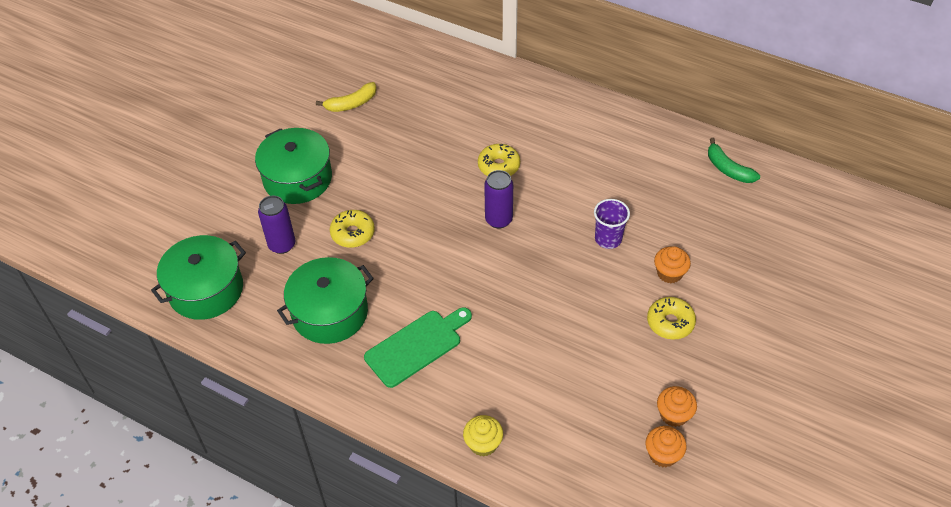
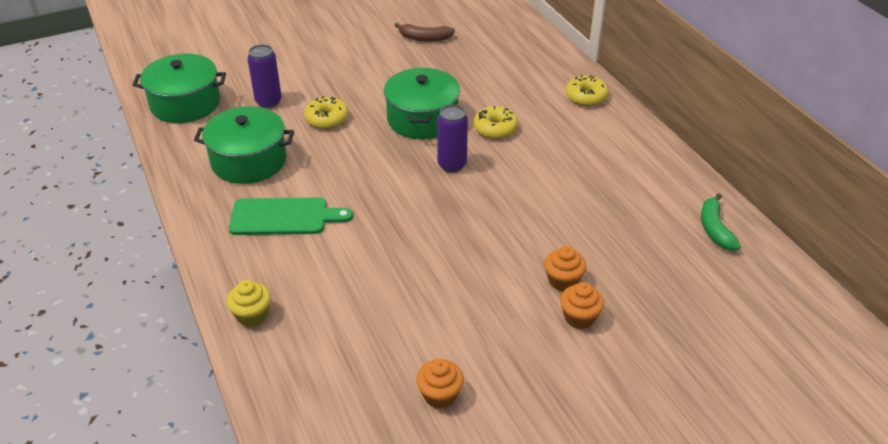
camera: 35 degrees right, 10 degrees down
(297, 178) = (329, 67): green pot -> green pot (422, 119)
(351, 104) = (424, 38): yellow banana -> brown banana
(608, 239) = (533, 225): purple cup -> none
(663, 454) = (392, 421): orange cupcake -> orange cupcake (579, 317)
(670, 322) = (520, 319): yellow donut -> yellow donut (586, 97)

